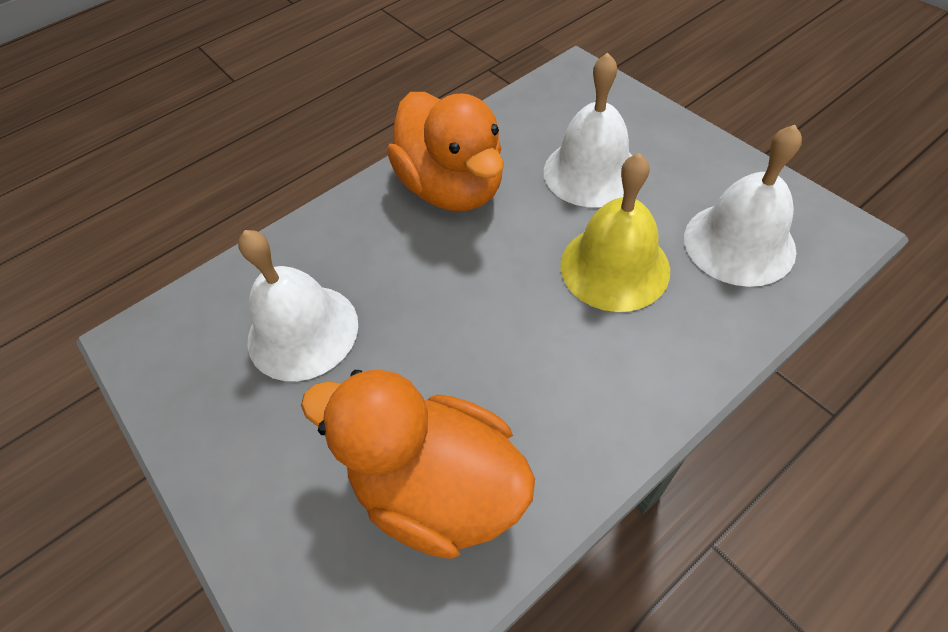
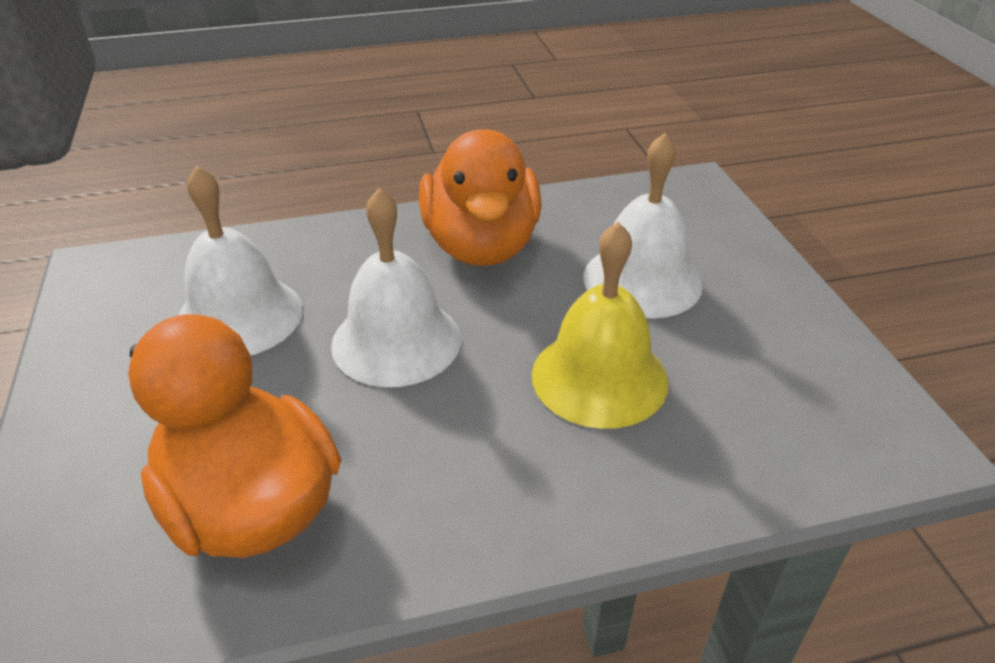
camera: 20 degrees right, 15 degrees down
(739, 243) = (768, 408): white bell -> white bell (396, 341)

